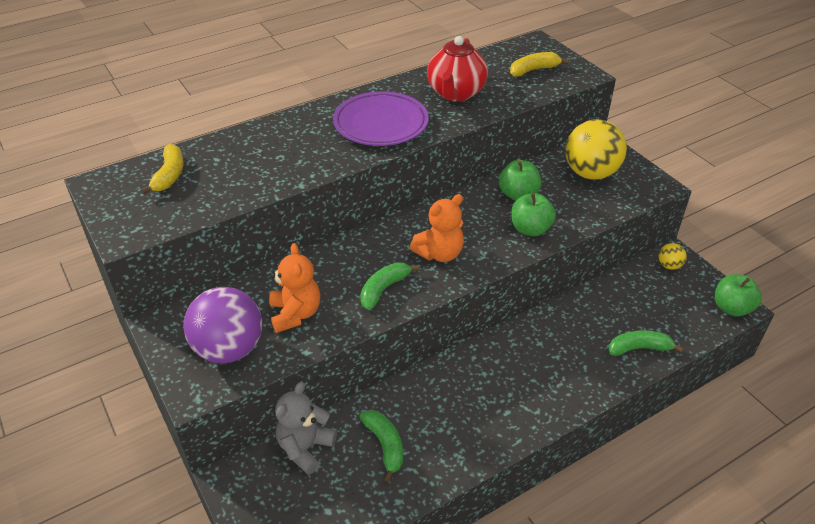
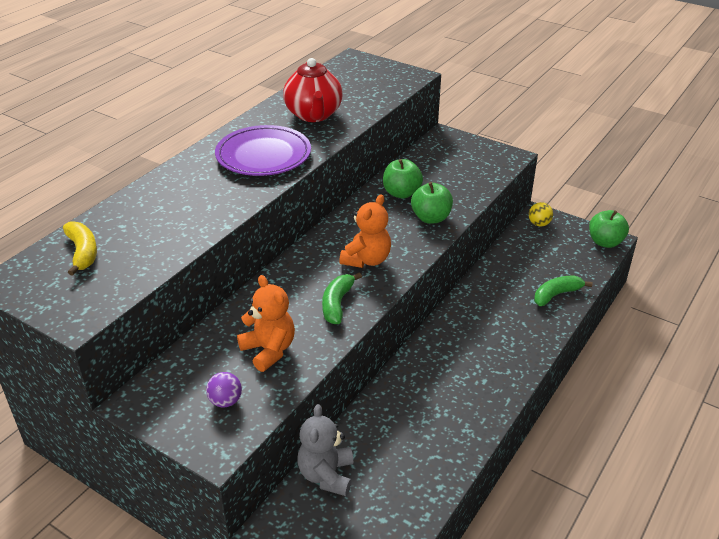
camera: 25 degrees left, 5 degrees down
(229, 349) = (225, 401): purple ball -> purple ball, size x0.45
(385, 445) = (398, 445): green banana -> none
(533, 70) = (368, 81): yellow banana -> none
(590, 173) = (450, 160): yellow ball -> none

